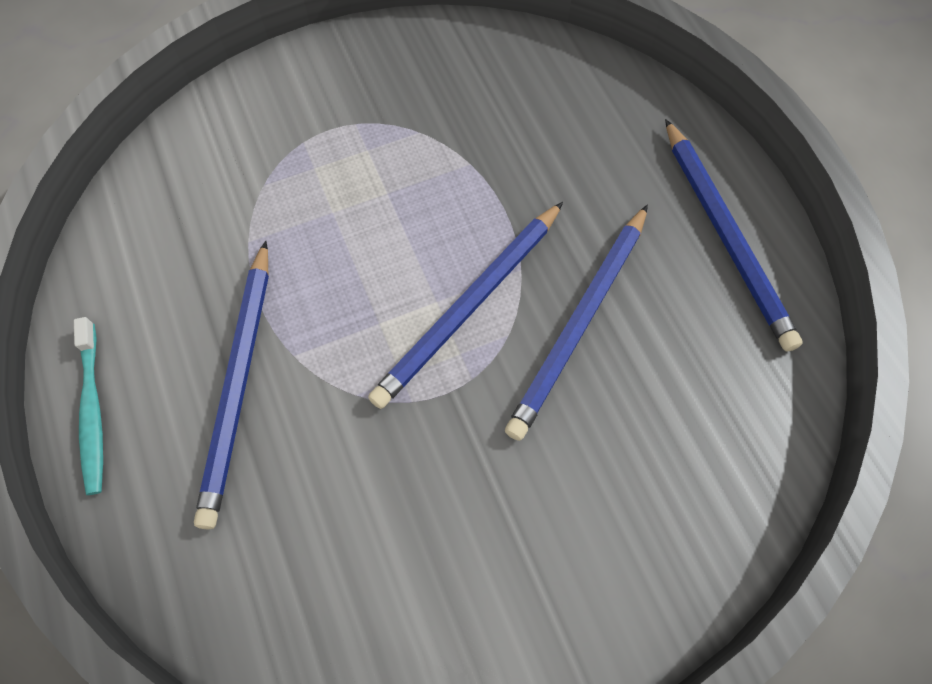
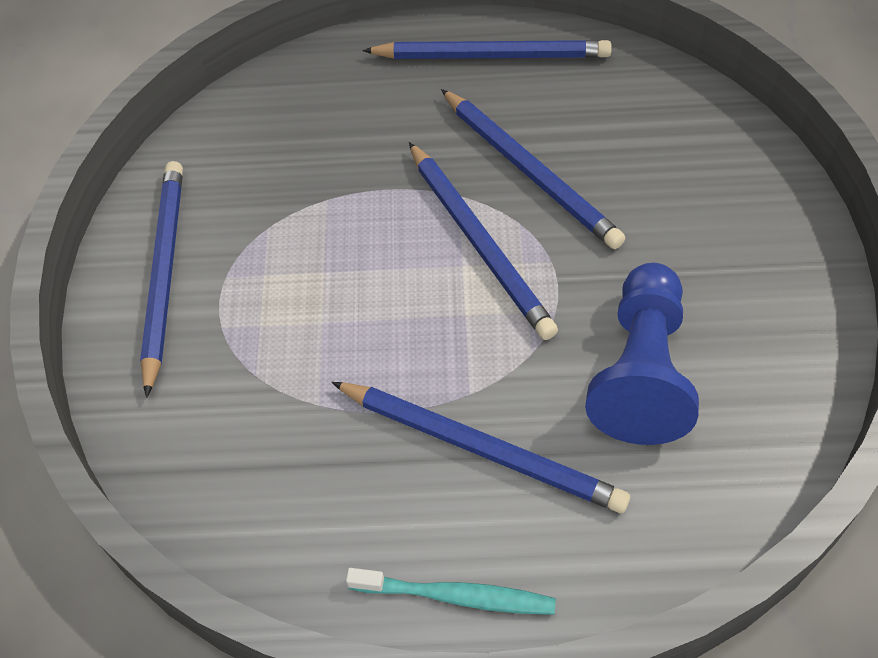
camera: 65 degrees left, 10 degrees down
(344, 79) = (164, 272): none -> blue pencil
(364, 503) = (641, 372): none -> blue pawn

